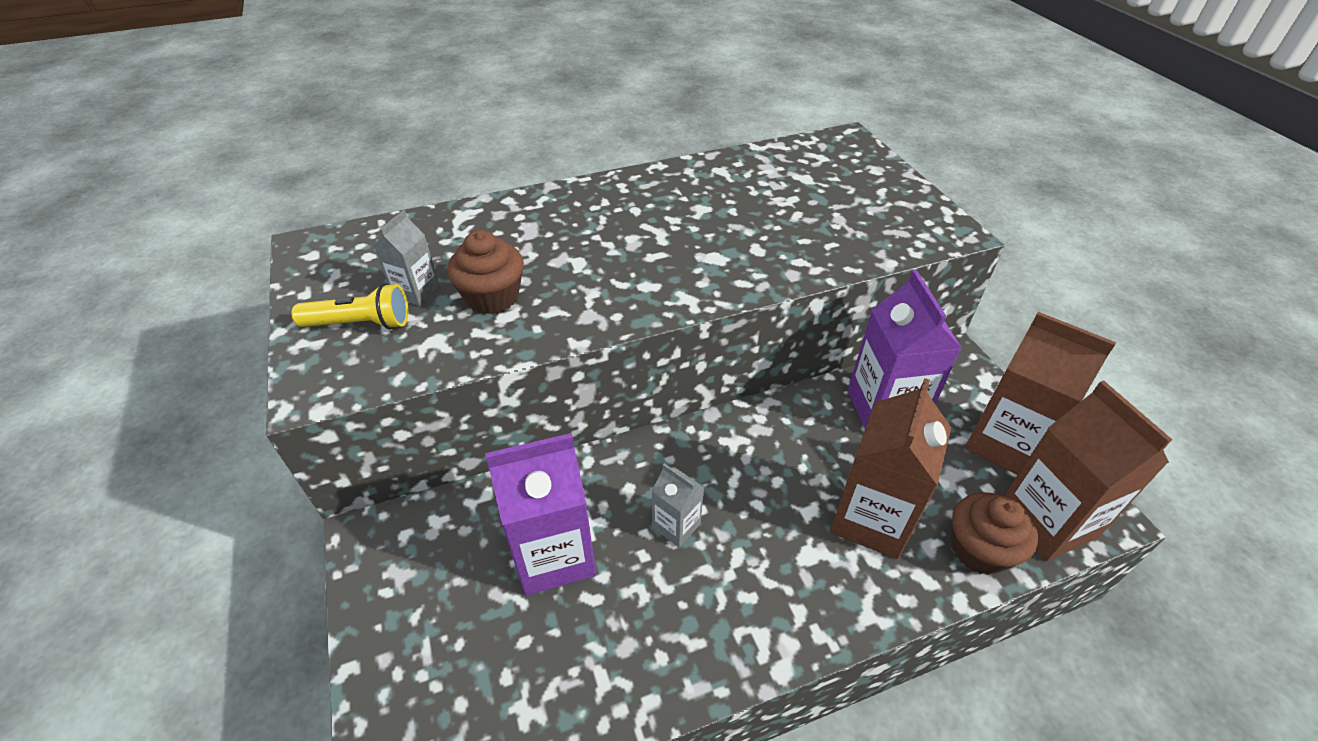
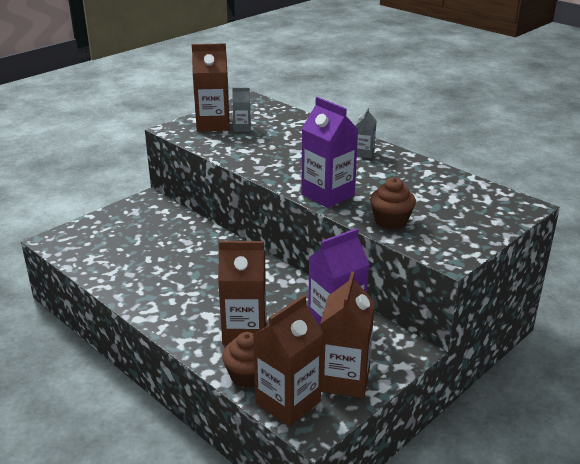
camera: 65 degrees right, 15 degrees down
(361, 324) = (213, 124): yellow flashlight -> brown carton
(492, 297) = (253, 144): brown cupcake -> brown cupcake (391, 221)
(554, 554) = (164, 243): purple carton -> purple carton (328, 195)
(676, 525) = (200, 271): grey carton -> grey carton (364, 153)

